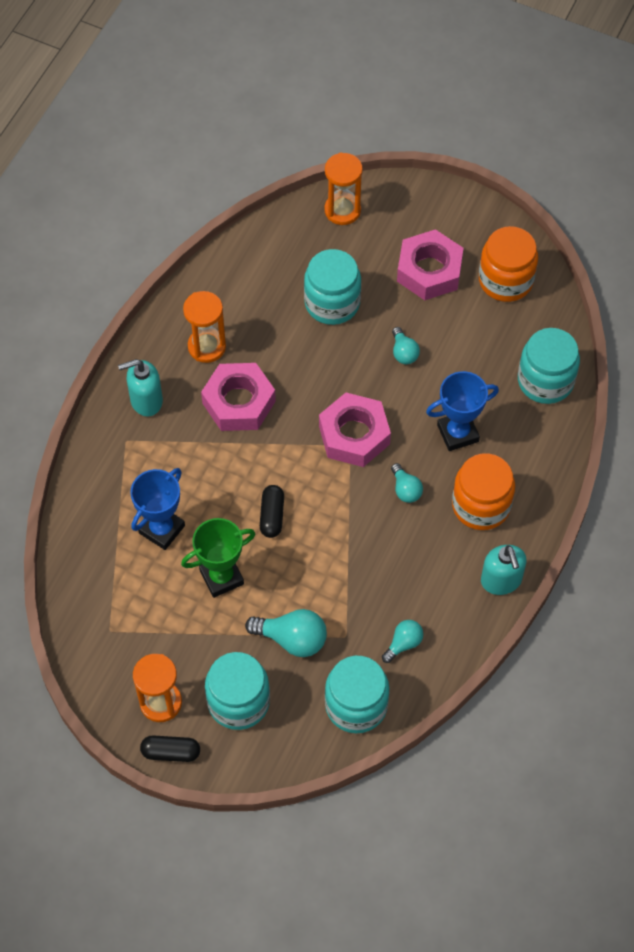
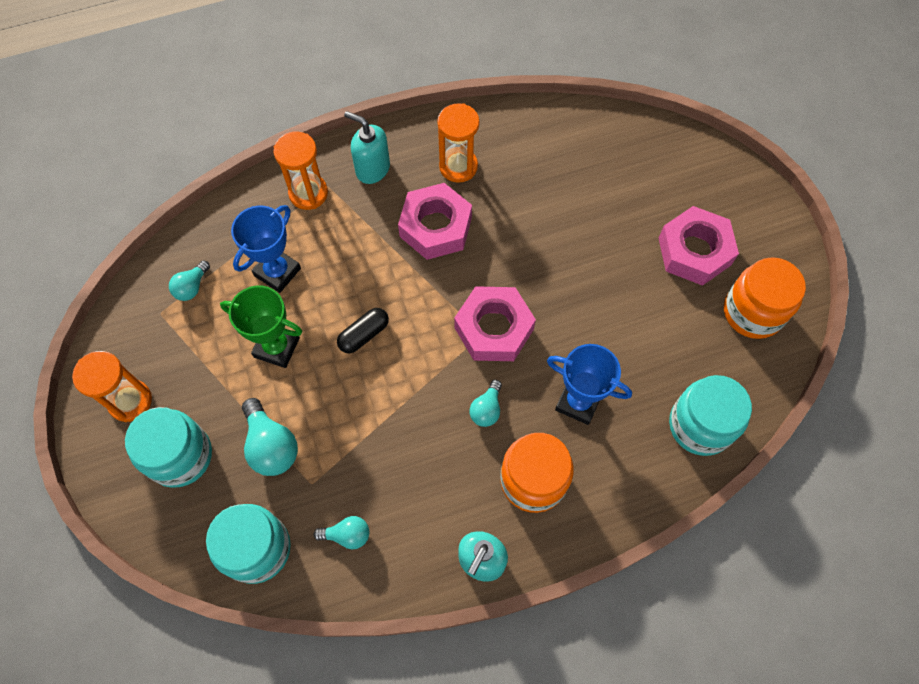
camera: 45 degrees right, 5 degrees up
(162, 529) = (277, 272): blue trophy -> blue trophy turned 45 degrees counterclockwise
(171, 752) = (93, 446): black capsule -> none
(332, 303) = (588, 212): turquoise jar -> none
(342, 210) = (672, 149): orange hourglass -> orange hourglass (308, 193)
(403, 352) = (603, 298): turquoise light bulb -> turquoise light bulb (192, 287)

